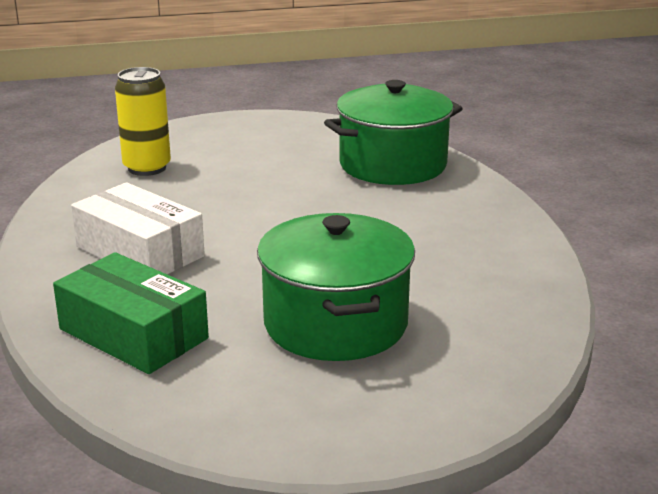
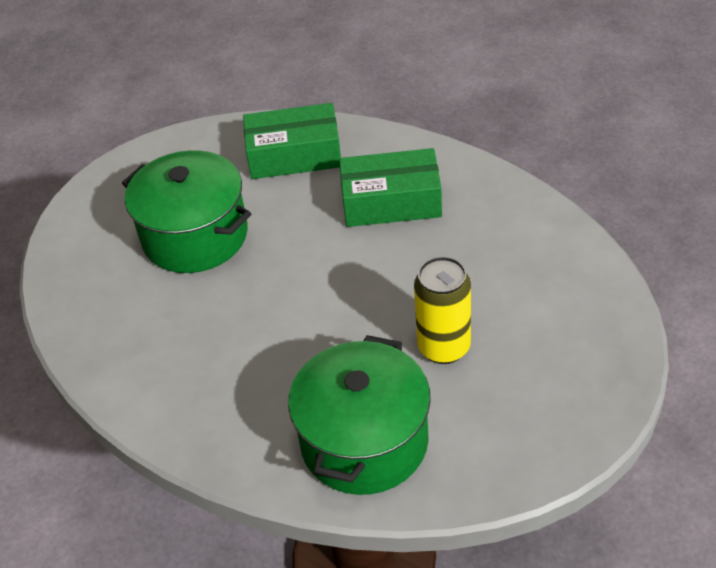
camera: 140 degrees right, 20 degrees up
(140, 251) = (391, 202): white box -> green box
(147, 168) = (542, 275): yellow can -> yellow can (444, 347)

